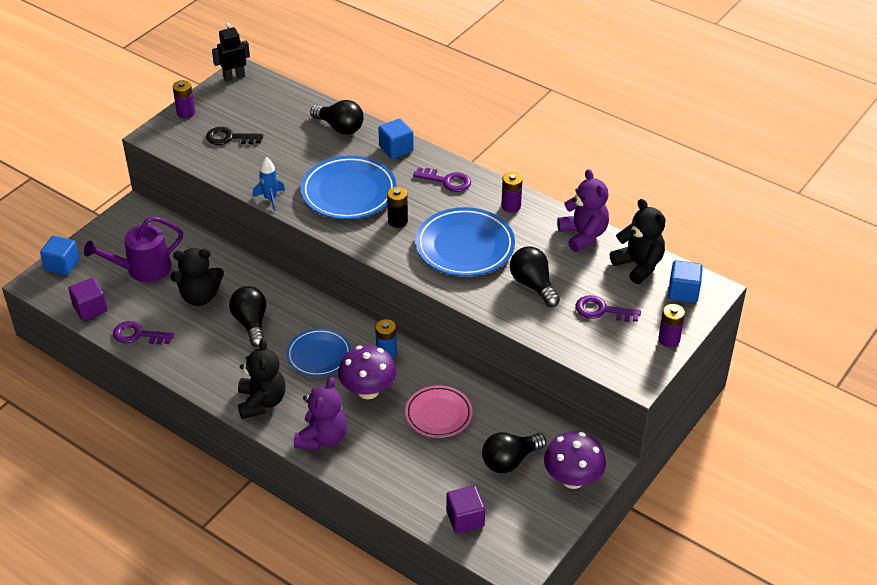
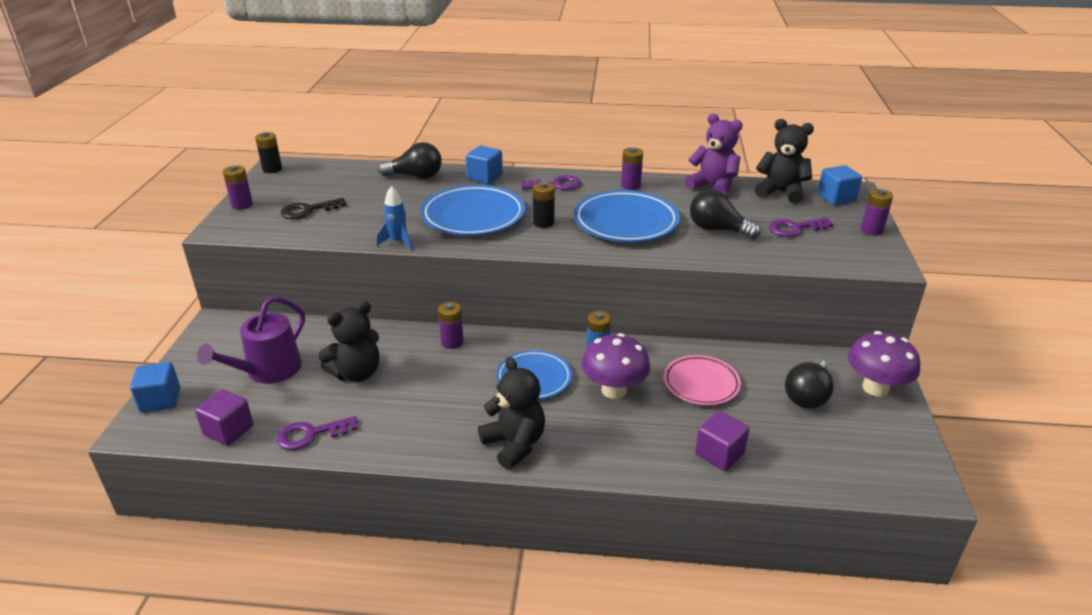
camera: 30 degrees left, 10 degrees down
(234, 77) = (272, 169): black robot -> black battery
(251, 323) = (435, 377): black light bulb -> none
(286, 297) = (452, 342): none -> purple battery
(322, 438) = (612, 452): purple teddy bear -> none
(465, 519) = (830, 465): purple cube -> purple cube (719, 454)

